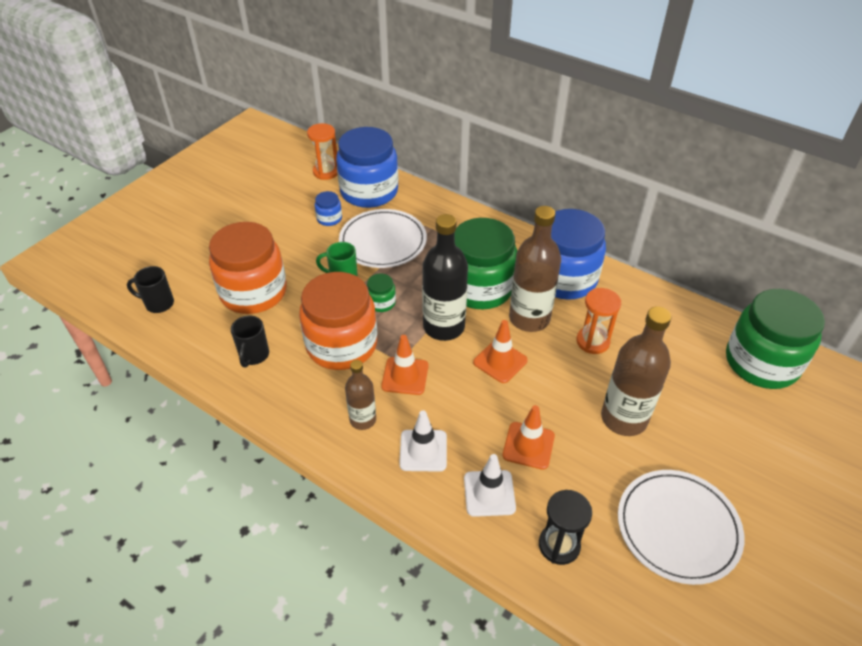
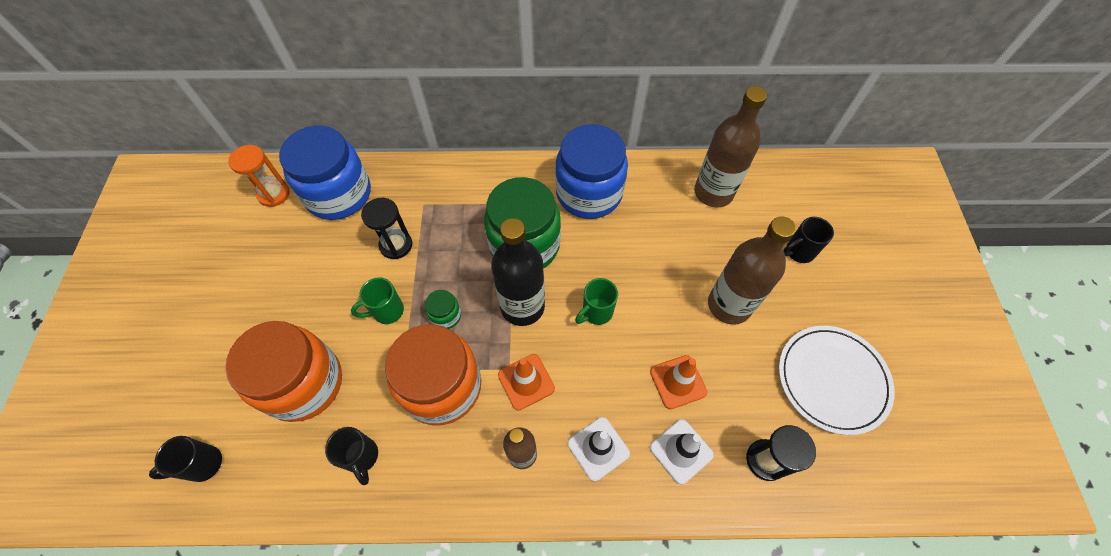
camera: 35 degrees left, 15 degrees up
(329, 218) = (320, 249): blue jar -> none
(383, 241) = (396, 245): white plate -> black hourglass
(500, 361) = (596, 312): orange traffic cone -> green mug
(529, 318) = (589, 252): brown bottle -> brown bottle (713, 192)
(592, 341) = (655, 244): orange hourglass -> none
(731, 415) = (798, 252): none -> black mug
(761, 362) = (786, 188): green jar -> none

